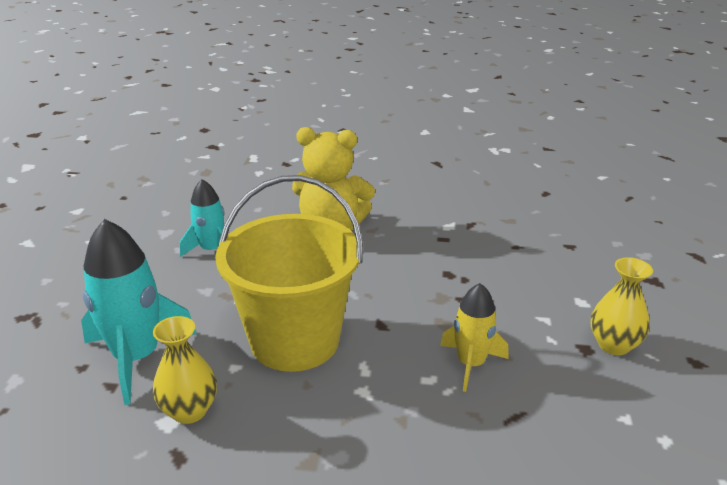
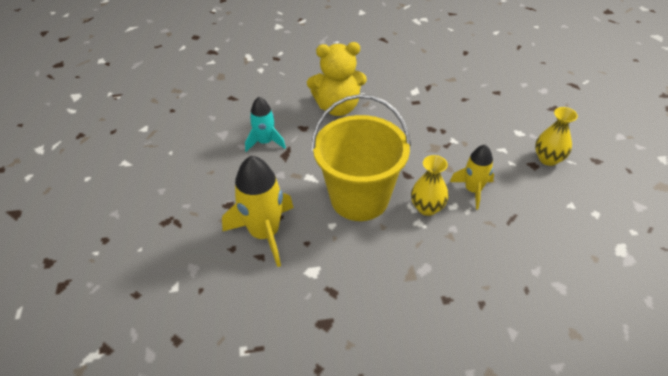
camera: 15 degrees left, 15 degrees up
(137, 357) = (264, 233): turquoise rocket -> yellow rocket
(189, 411) = (321, 261): yellow vase -> yellow vase (427, 208)

